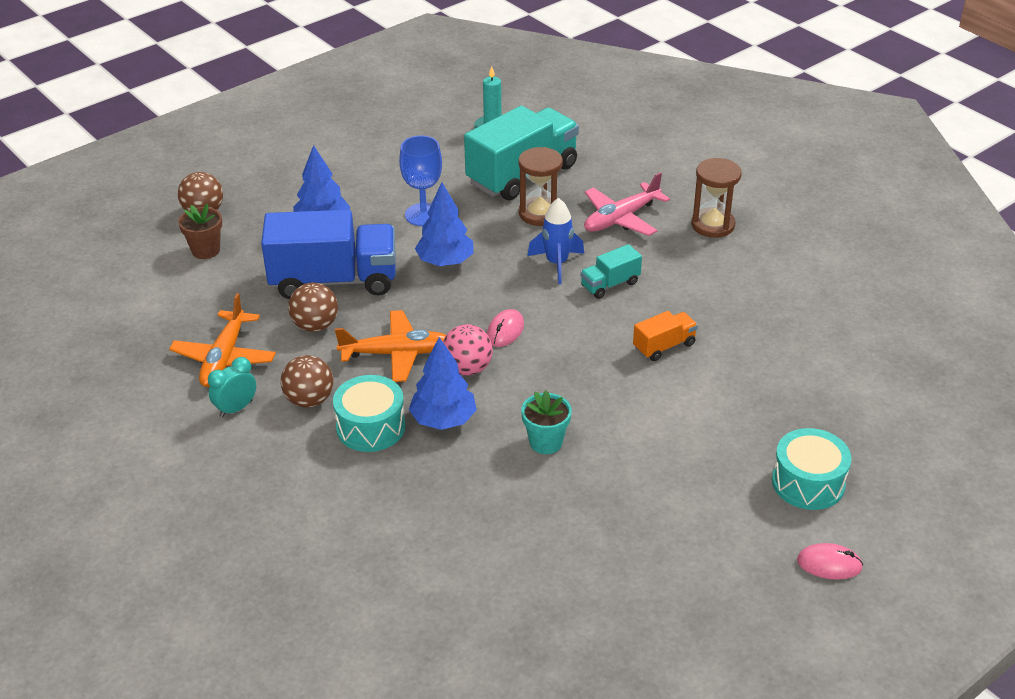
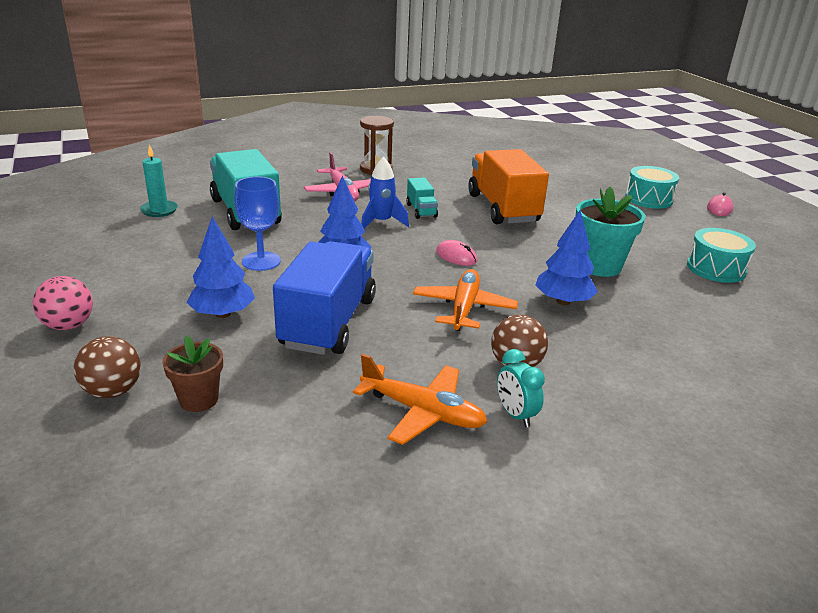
camera: 75 degrees left, 10 degrees down
(315, 326) = (397, 344): brown ball -> none
(371, 427) = (564, 337): turquoise drum -> turquoise drum (716, 268)
(467, 368) = (499, 280): pink ball -> pink ball (68, 325)
(540, 213) = (308, 216): brown hourglass -> none
(546, 442) = (599, 266): turquoise flower pot -> turquoise flower pot, size x1.62
(664, 346) = (503, 208): orange truck -> orange truck, size x2.16

